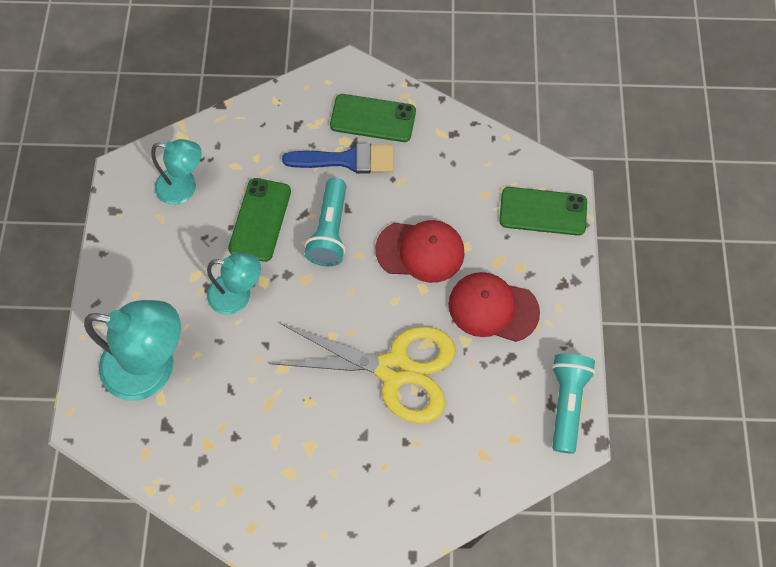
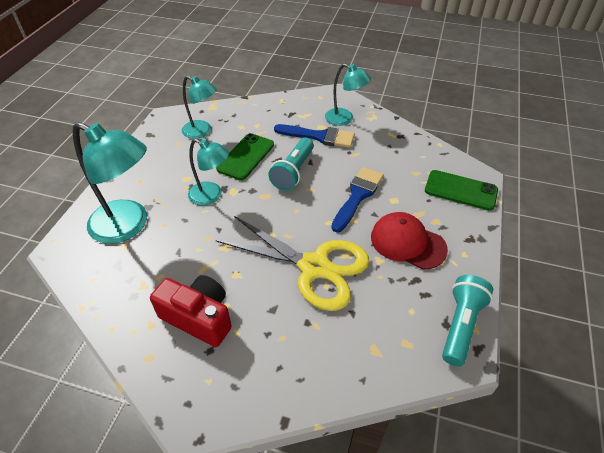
camera: 15 degrees right, 20 degrees down
(286, 468) = (198, 317): none -> red camera
(373, 118) = (344, 119): green phone -> turquoise lamp
(420, 251) = (358, 196): red cap -> blue brush

